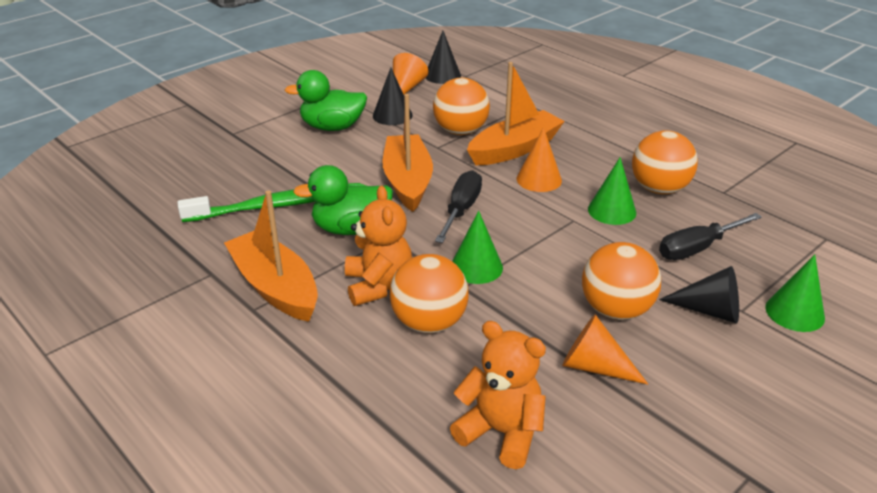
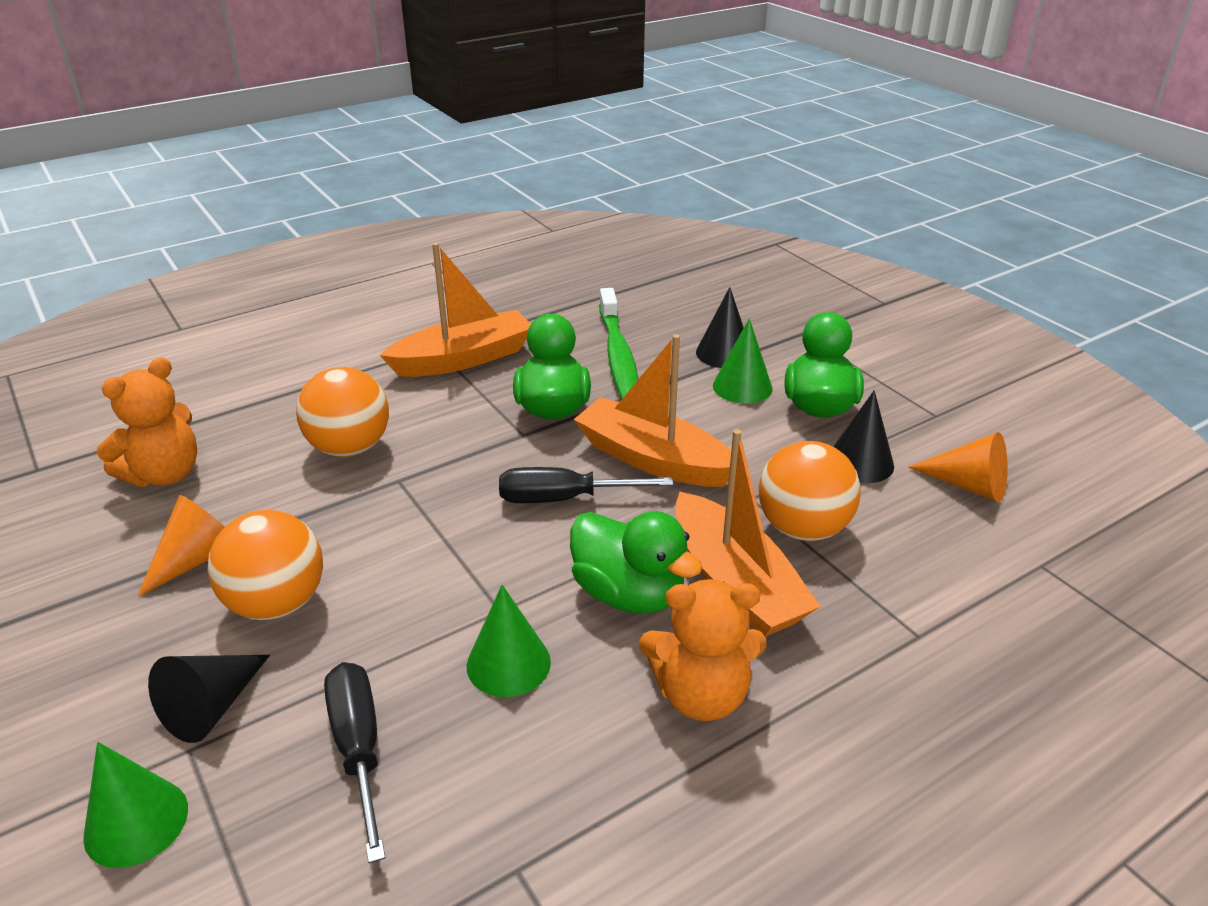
camera: 100 degrees right, 0 degrees up
(378, 285) = (433, 420): orange teddy bear -> orange teddy bear (701, 695)
(407, 181) = (653, 459): orange boat -> orange boat turned 150 degrees counterclockwise
(442, 75) = (1034, 534): black cone -> black cone (724, 353)
(461, 210) = (564, 499): black screwdriver -> black screwdriver turned 150 degrees clockwise
(476, 267) = (430, 495): green cone -> green cone (742, 387)
(539, 179) = (629, 594): orange cone -> green duck
(659, 189) = (556, 755): orange ball -> none

